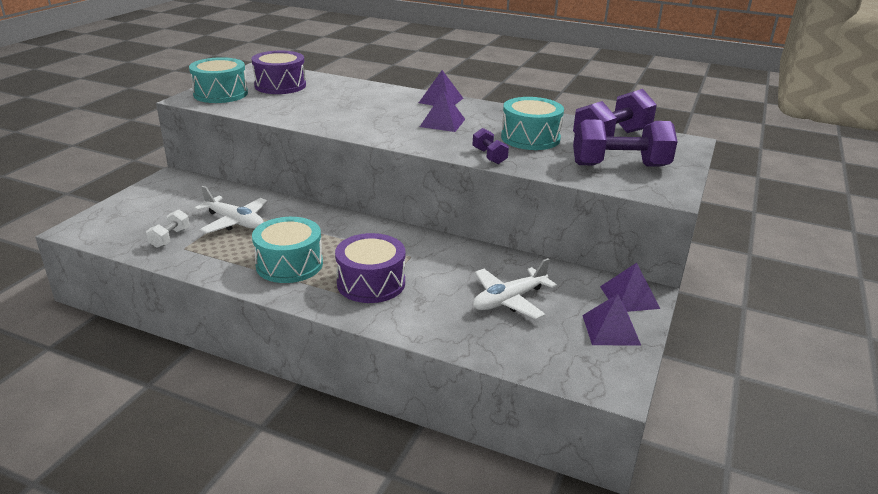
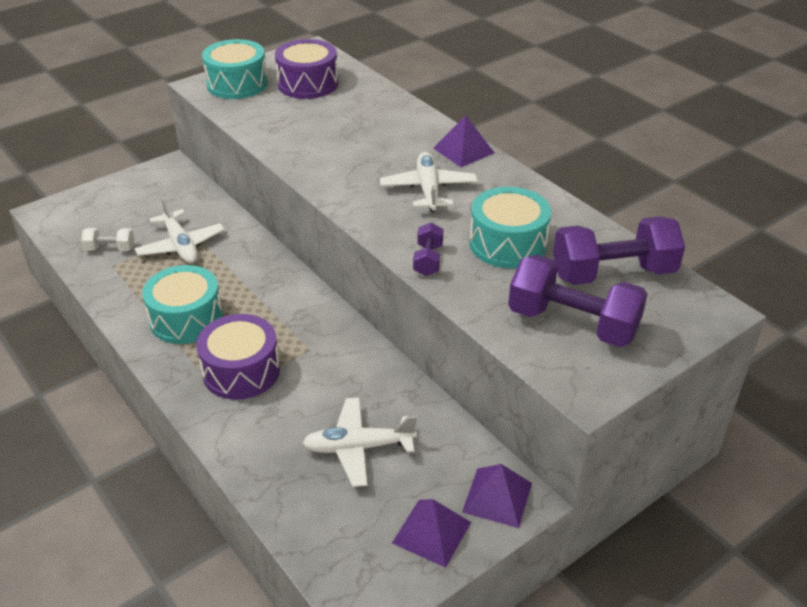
camera: 30 degrees right, 10 degrees up
(170, 238) = (110, 249): white dumbbell -> white dumbbell turned 45 degrees clockwise
(442, 123) = (428, 189): purple pyramid -> white plane

